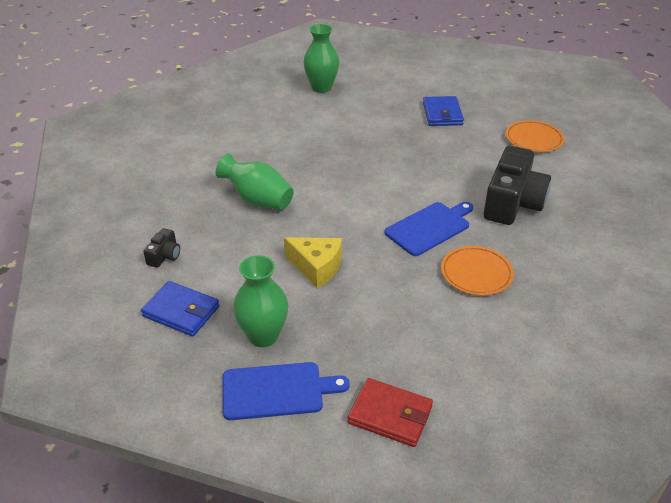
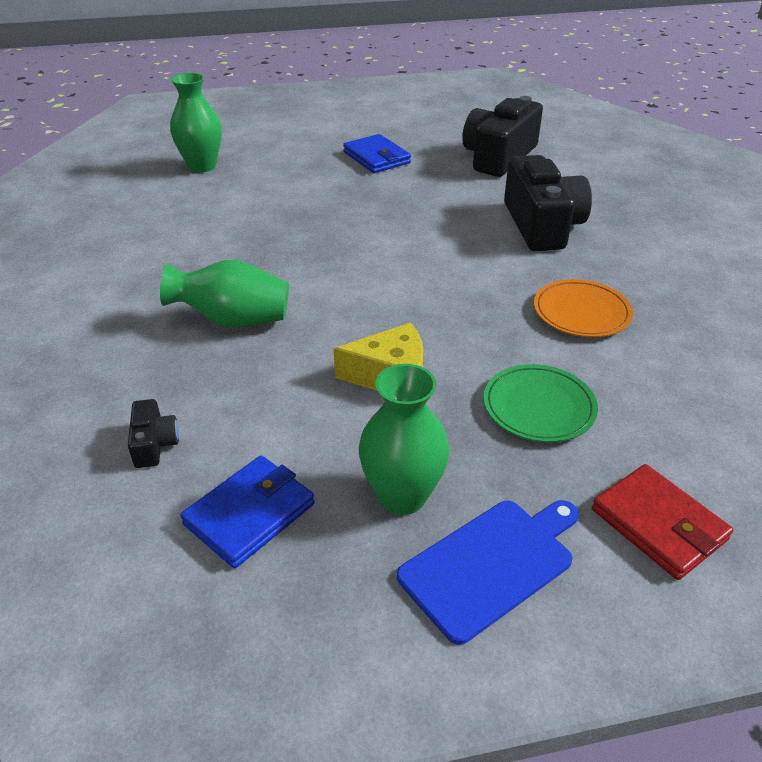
camera: 30 degrees left, 0 degrees up
(181, 311) = (250, 514): blue wallet -> blue wallet turned 45 degrees counterclockwise
(387, 321) = (538, 407): none -> green plate
(390, 415) = (658, 524): red wallet -> red wallet turned 60 degrees clockwise
(430, 227) = (481, 280): blue cutting board -> none
(534, 139) = (498, 157): orange plate -> black camera

